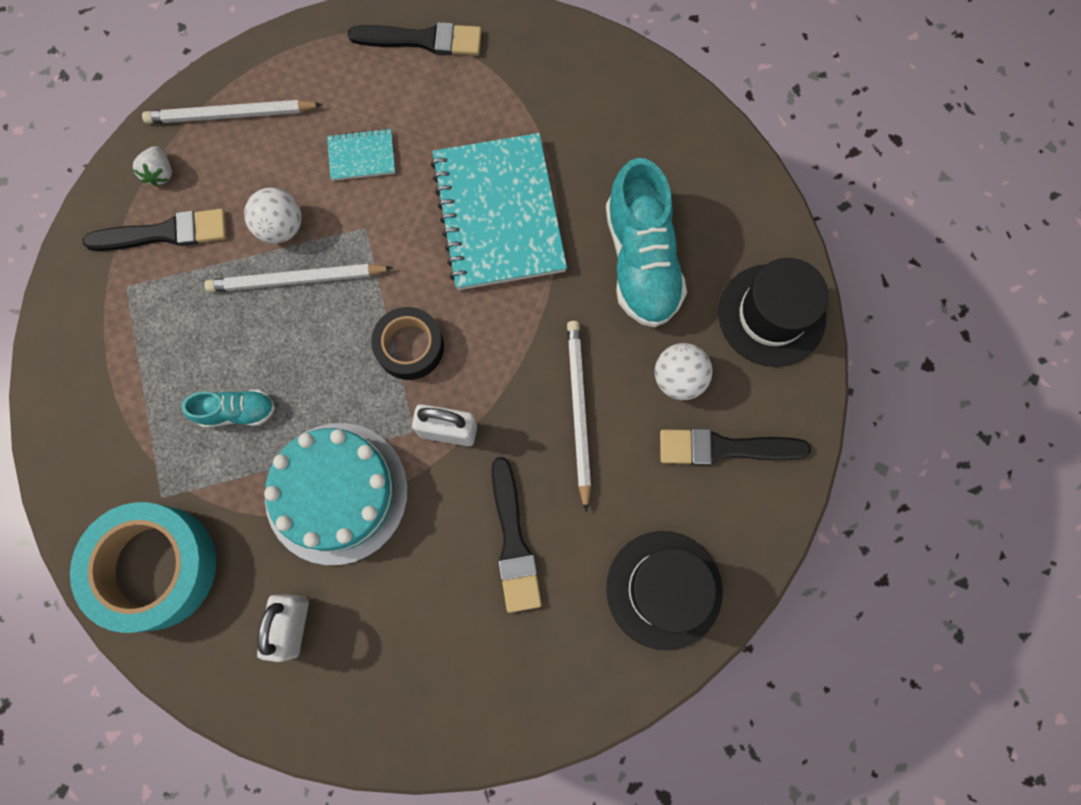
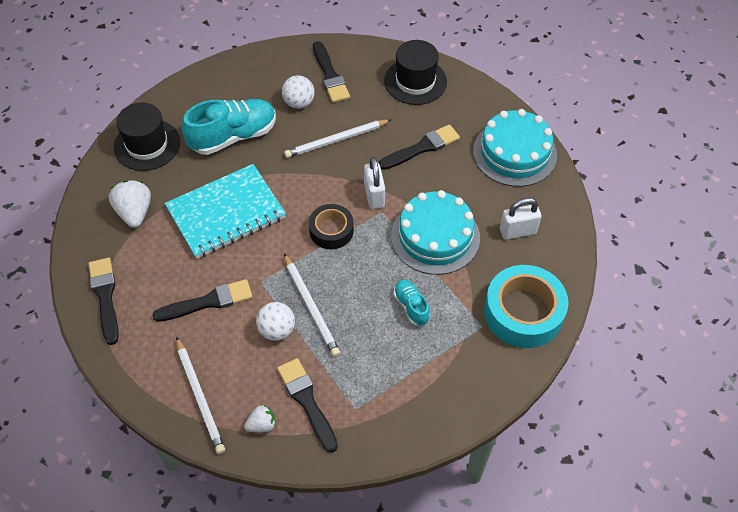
camera: 110 degrees left, 20 degrees down
(362, 156) = (208, 302): turquoise notebook -> black brush
(444, 695) = (514, 153): none -> turquoise cake
(546, 99) = (134, 212): none -> white strawberry
(771, 315) = (246, 73): black hat -> black hat (147, 145)

